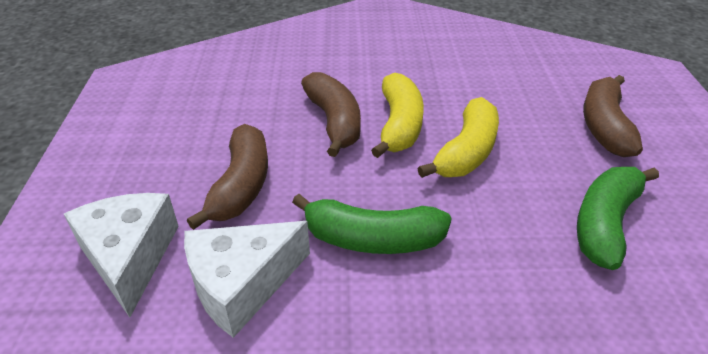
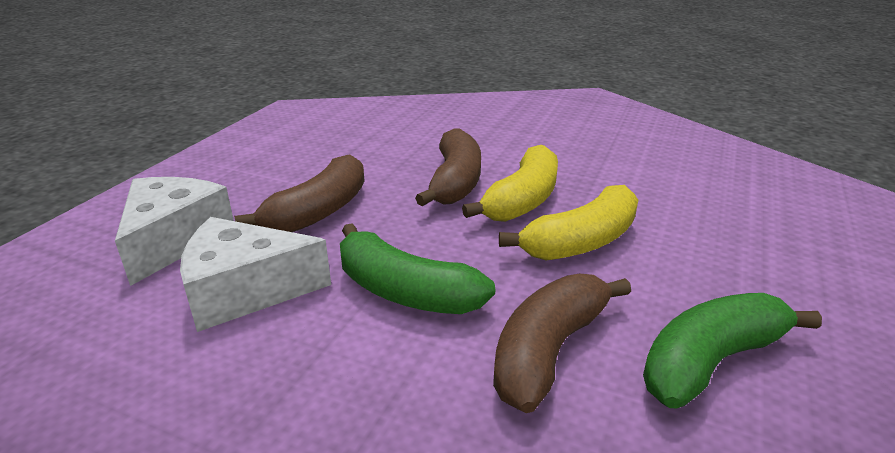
camera: 25 degrees right, 10 degrees down
(604, 126) = (791, 260): brown banana -> brown banana (548, 351)

